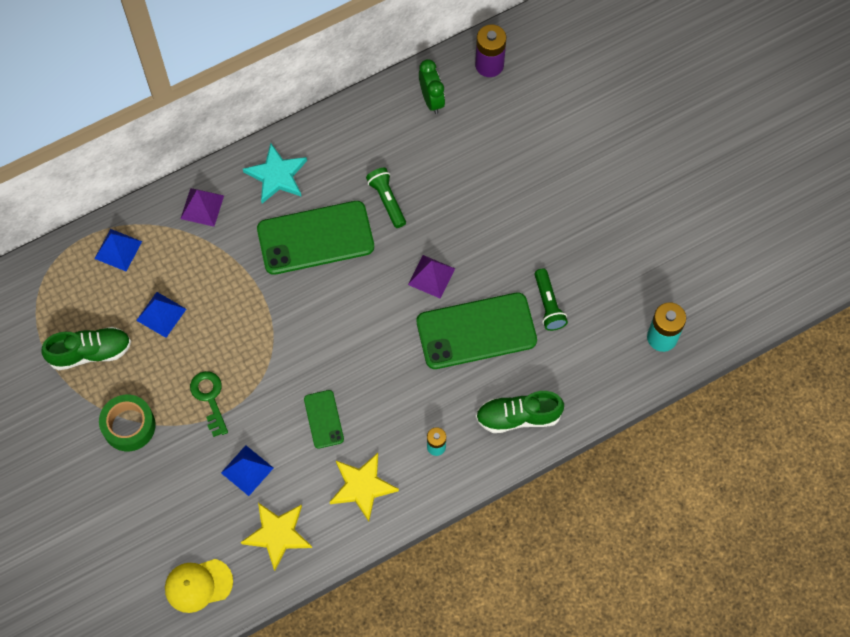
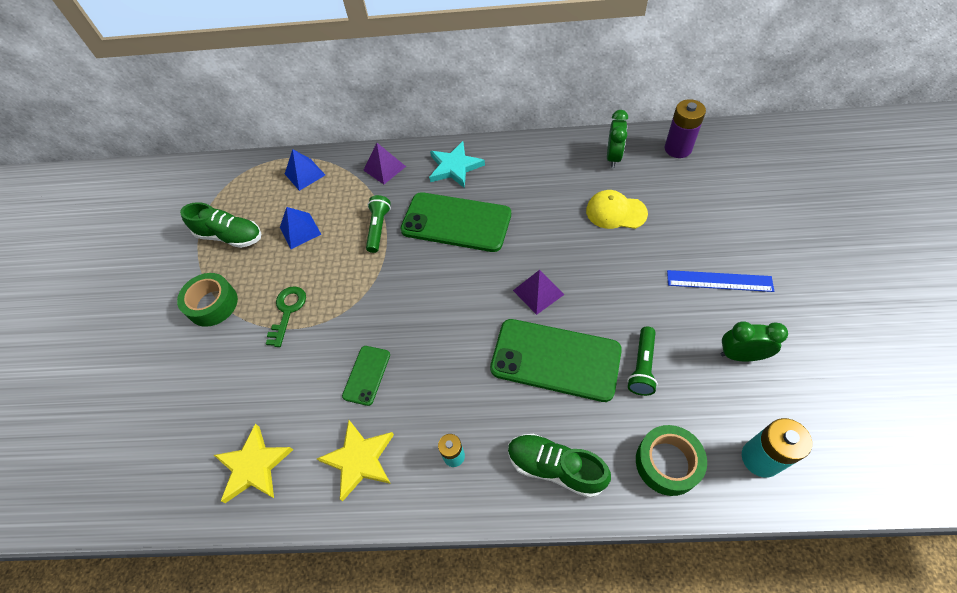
camera: 35 degrees right, 10 degrees down
(198, 585) = (154, 477): yellow cap -> yellow cap (616, 212)
(247, 470) = (272, 389): blue pyramid -> none
(387, 200) = (533, 216): green flashlight -> green flashlight (378, 228)
(579, 197) = (719, 281): none -> blue ruler
(598, 373) = (667, 463): none -> green tape
(620, 260) = (740, 355): none -> green clock

